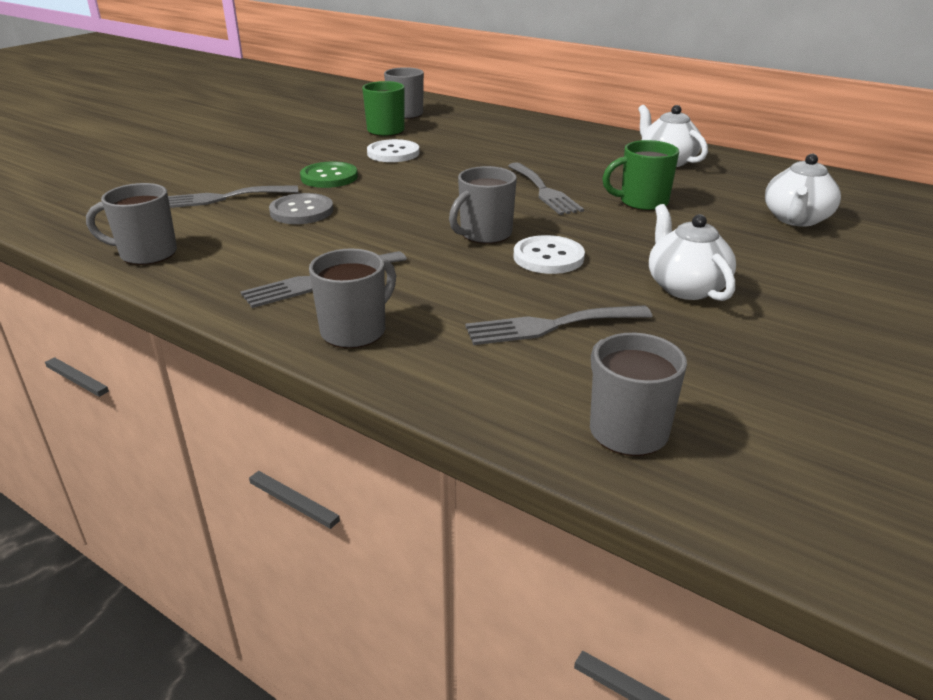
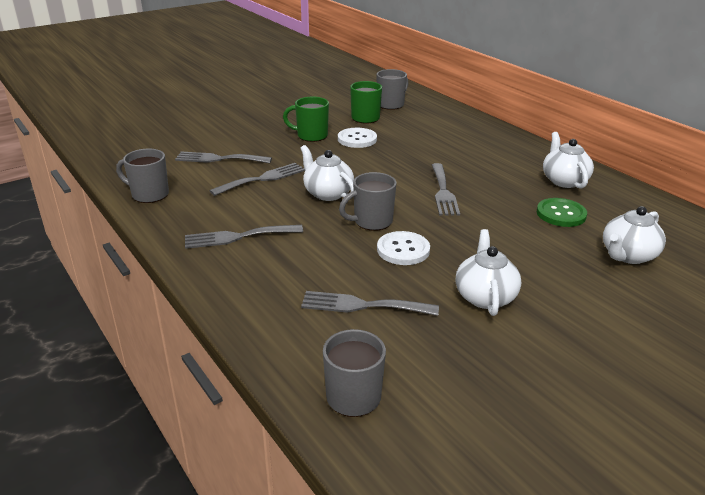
camera: 20 degrees right, 0 degrees up
(301, 211) = (262, 179): grey button -> grey fork
(329, 177) = (299, 153): green button -> green button (561, 214)
(355, 331) = (235, 280): grey mug -> none
(402, 214) = (327, 193): none -> white teapot
(642, 202) = (511, 216): green mug -> green mug (311, 136)

